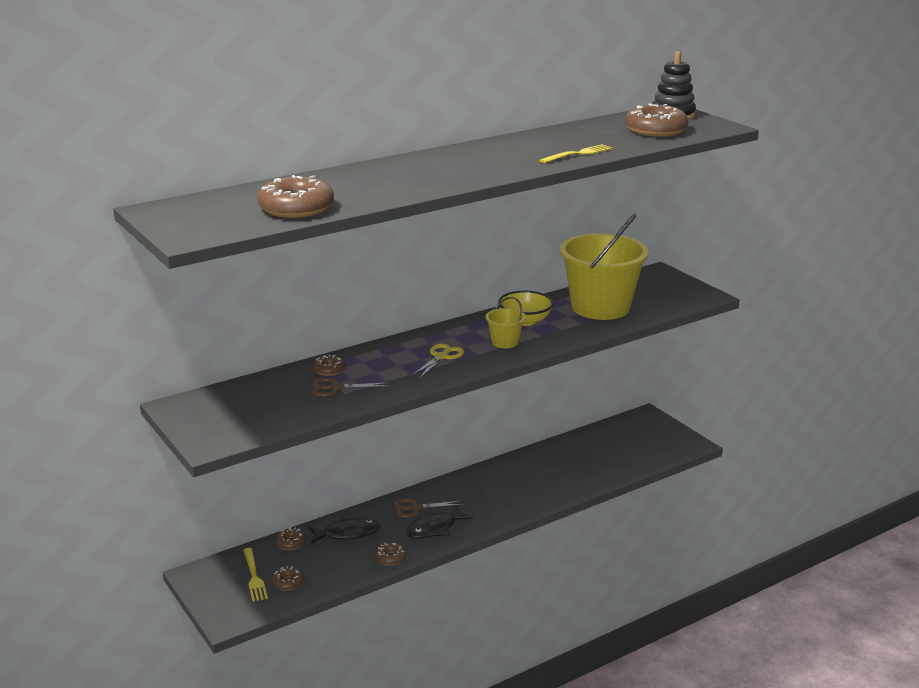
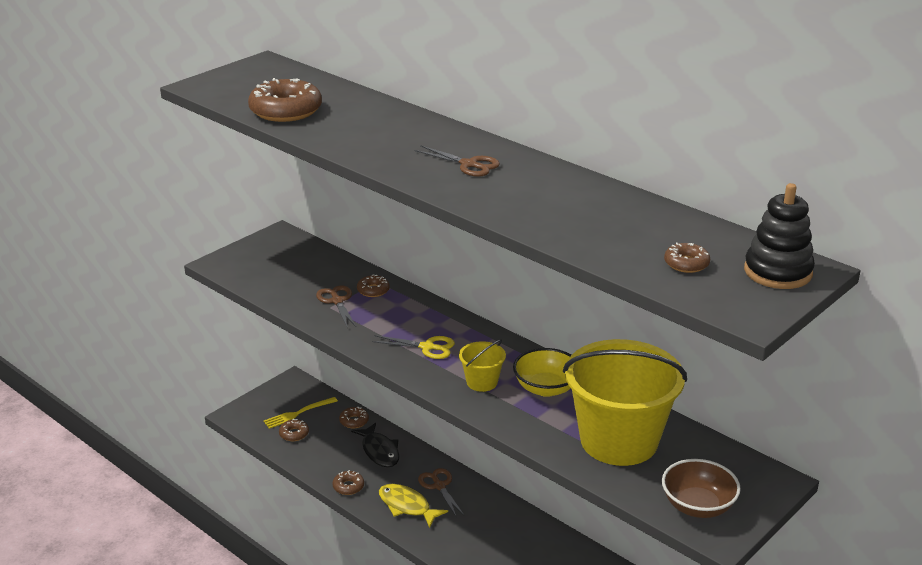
camera: 75 degrees right, 5 degrees up
(434, 529) = (407, 506): black fish -> yellow fish
(468, 162) = (468, 164): none -> brown scissors
(578, 154) = (539, 221): yellow fork -> none
(655, 130) = (686, 264): brown donut -> brown donut, size x0.49
(678, 296) = (698, 506): none -> brown bowl

